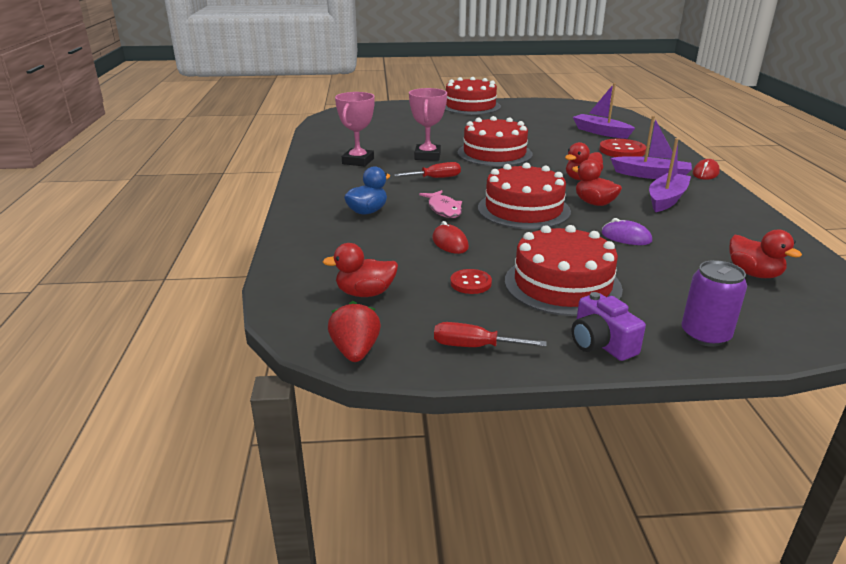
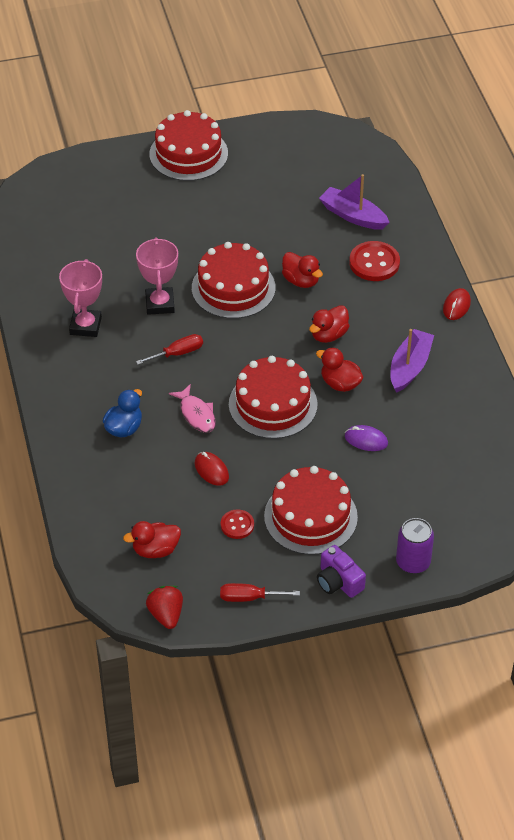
camera: 10 degrees left, 20 degrees up
(651, 175) = (400, 318): purple boat -> none
(754, 274) = (465, 480): red duck -> red duck (301, 281)

